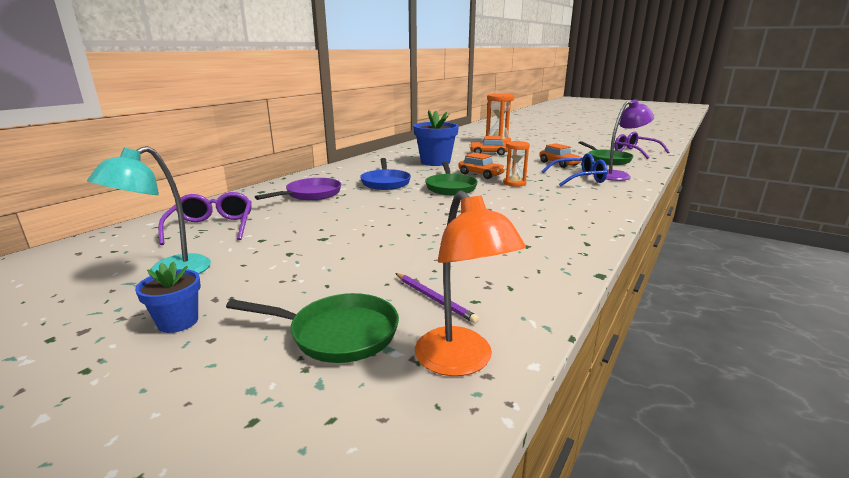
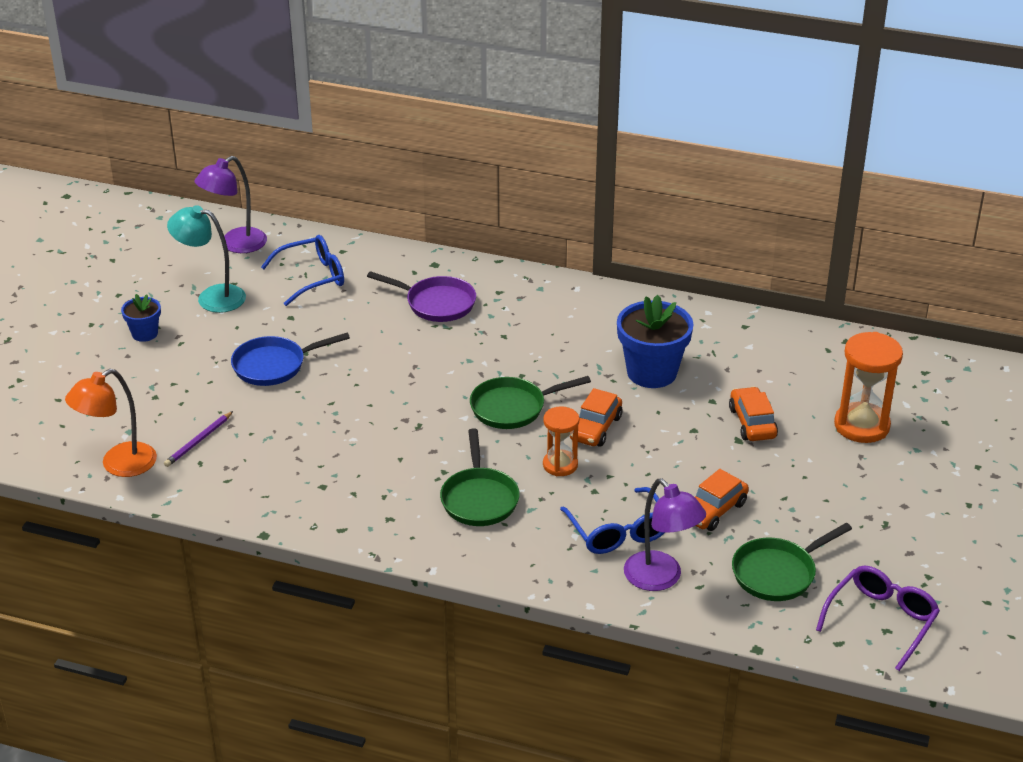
camera: 75 degrees right, 15 degrees up
(92, 255) = (235, 245): none -> purple lamp
(212, 227) = (312, 277): purple glasses -> blue glasses
(338, 334) = (142, 406): green pan -> green pan (479, 499)
(385, 182) = (512, 348): blue pan -> blue pan (274, 365)

